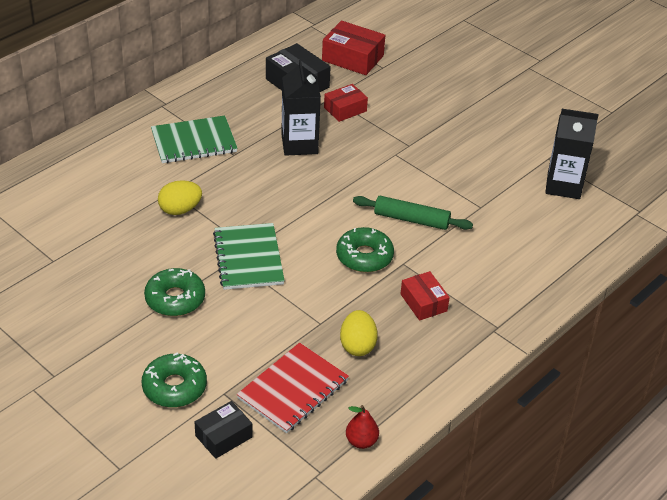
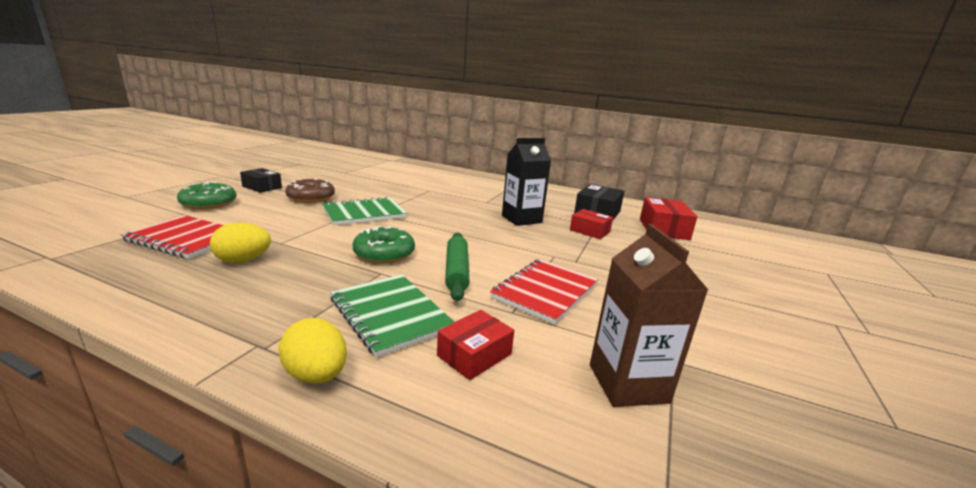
camera: 70 degrees right, 20 degrees down
(175, 299) = (311, 198): green donut -> brown donut
(180, 210) = (411, 193): yellow egg -> yellow egg (316, 375)
(194, 142) = (488, 192): green notebook -> green notebook (390, 314)
(223, 436) = (138, 220): black box -> black box (262, 187)
(361, 441) = (81, 273): red pear -> none
(423, 302) = (314, 289): red box -> red box (474, 355)
(456, 181) = (545, 291): none -> red notebook
(563, 186) = (628, 383): black carton -> brown carton

